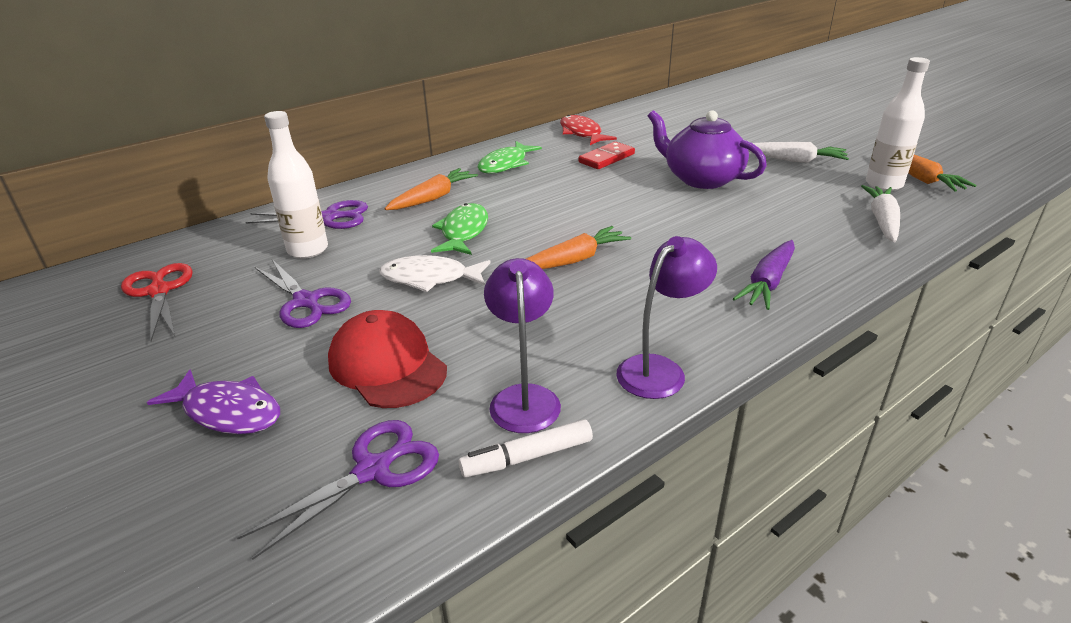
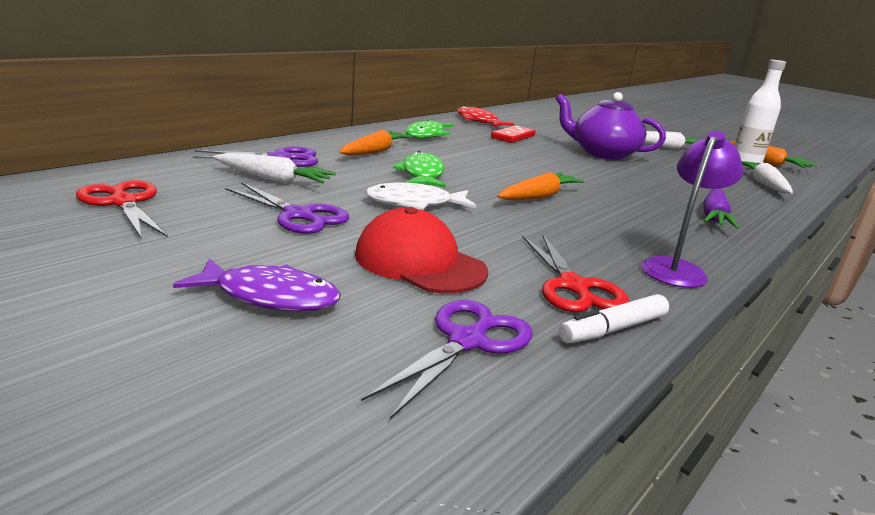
camera: 15 degrees left, 10 degrees down
(308, 250) = (273, 179): white bottle -> white carrot
(524, 397) = (573, 286): purple lamp -> red scissors

